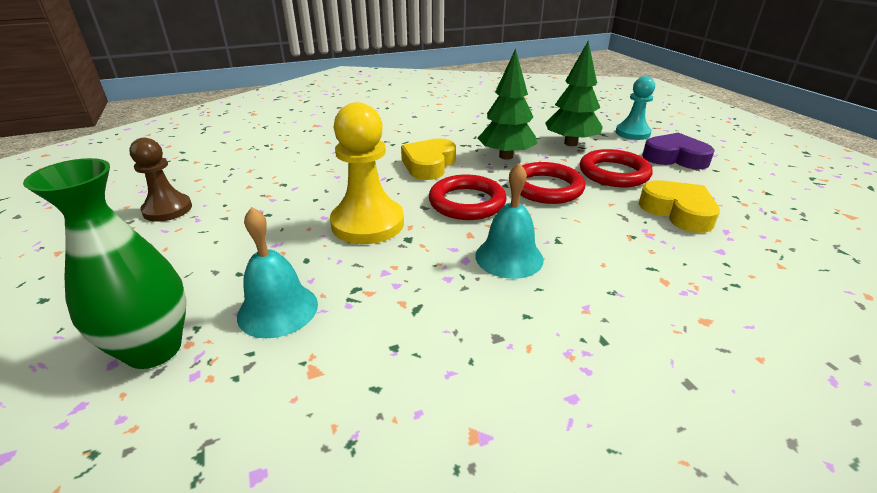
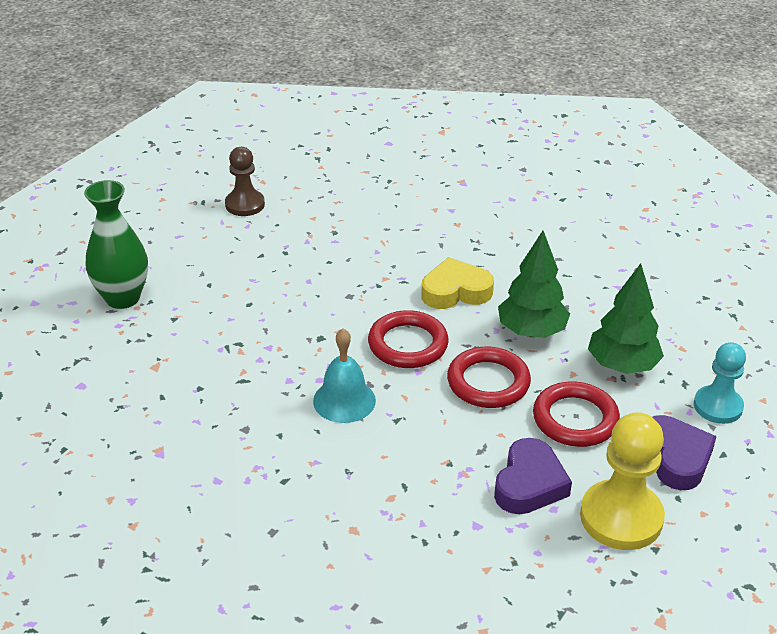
camera: 55 degrees right, 5 degrees up
(278, 309) = (190, 322): turquoise bell -> none
(367, 223) = (320, 307): yellow pawn -> yellow pawn (621, 517)
(678, 212) = (529, 484): yellow heart -> purple heart

